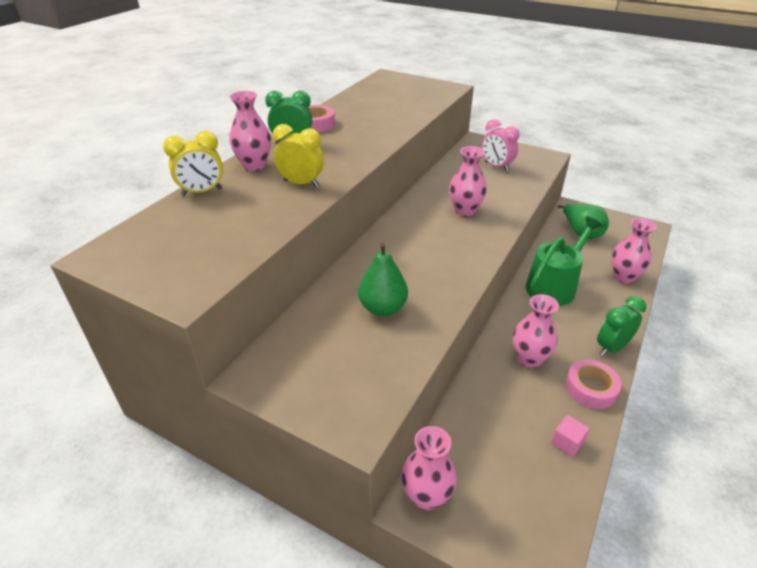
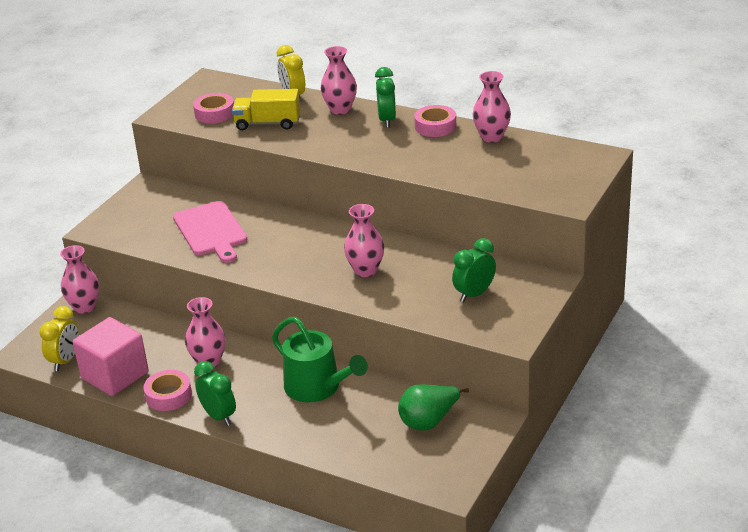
camera: 90 degrees right, 5 degrees down
(209, 246) = (214, 113): none -> pink tape
(262, 207) = (268, 123): none -> yellow truck
(301, 183) = (306, 135): yellow clock -> yellow clock (65, 361)
(382, 308) = (211, 231): green pear -> pink cutting board
(496, 166) = (474, 294): pink clock -> green clock
(567, 442) = (115, 375): pink cube -> pink cube, size x2.45
(623, 277) = (335, 444): pink vase -> pink vase (491, 137)

